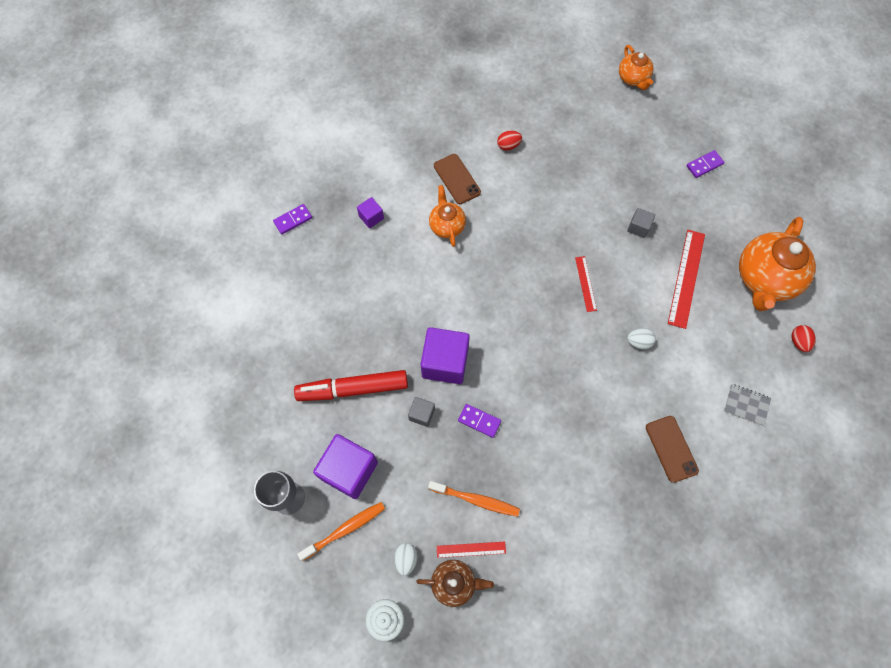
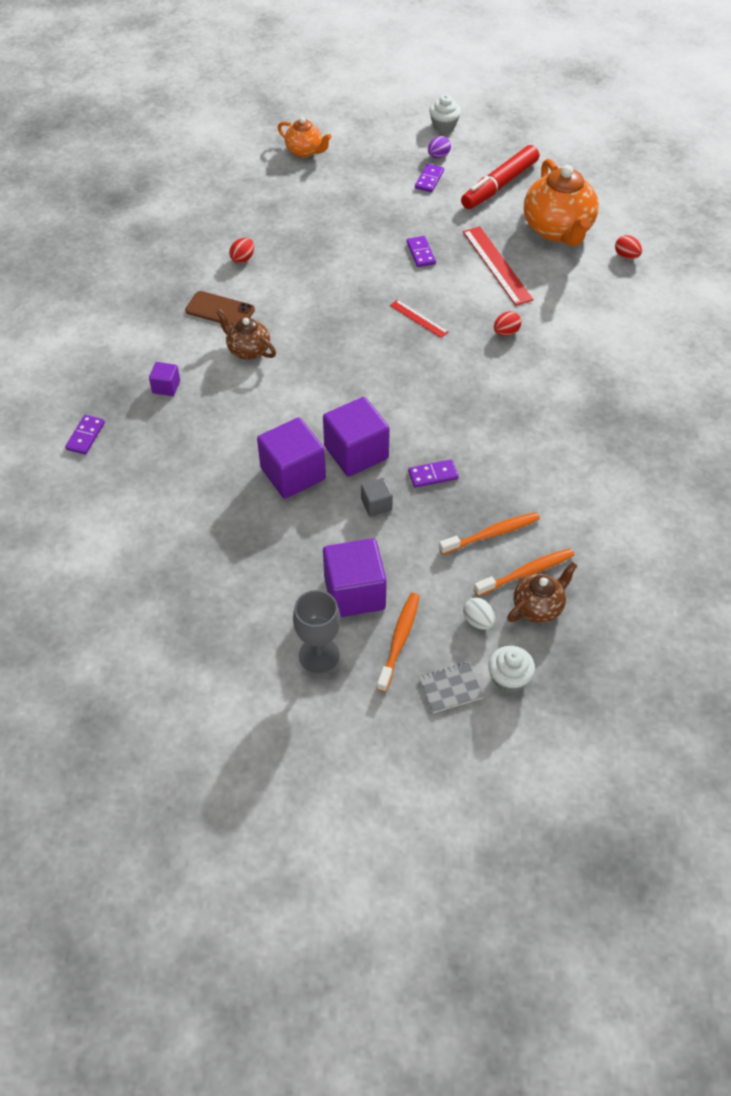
camera: 40 degrees left, 15 degrees down
(353, 389) = (290, 529): red marker -> red marker (499, 185)
(391, 347) = (293, 474): none -> purple cube
(447, 225) = (248, 350): orange teapot -> brown teapot
(471, 549) = (526, 572): red ruler -> orange toothbrush
(638, 227) = (421, 253): grey cube -> purple domino
(638, 342) = (506, 332): white egg -> red egg
(671, 449) = (609, 389): brown phone -> none
(731, 147) = (438, 156): none -> purple egg
(746, 405) = (633, 322): grey notebook -> grey notebook (450, 688)
(762, 121) = (444, 125): none -> white cupcake

